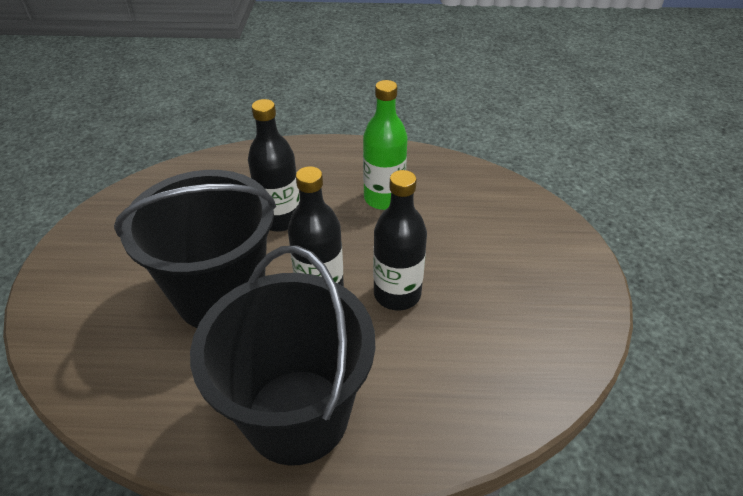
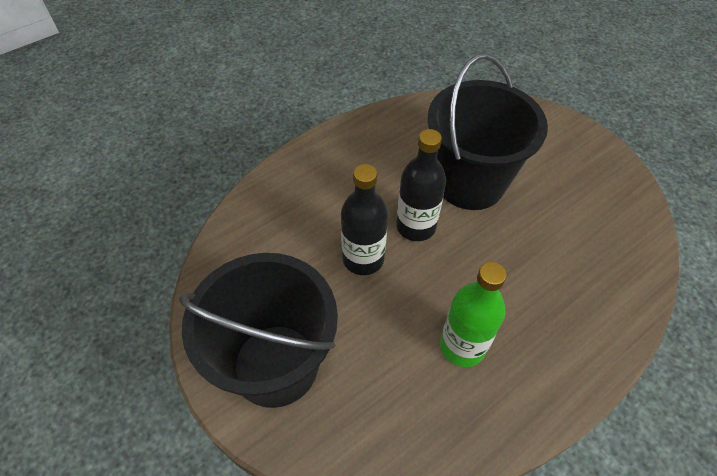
camera: 140 degrees right, 10 degrees up
(280, 219) = (512, 261): black bottle -> none
(297, 415) = (350, 156): black bucket -> black bucket (275, 364)

